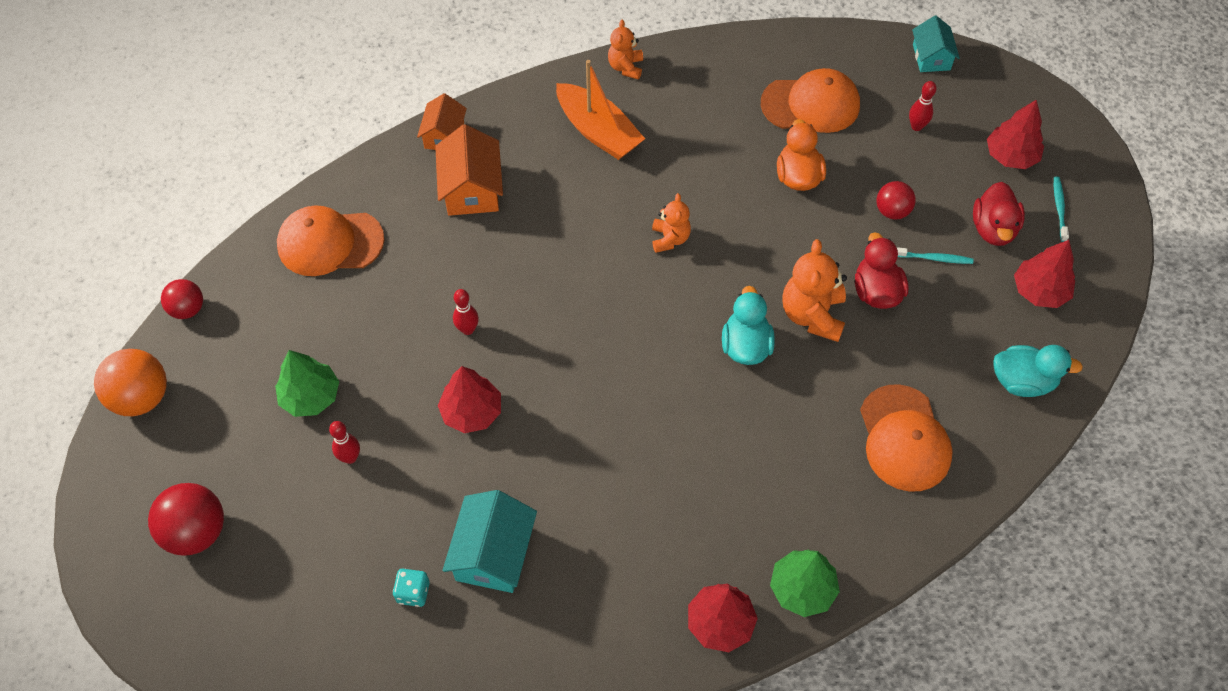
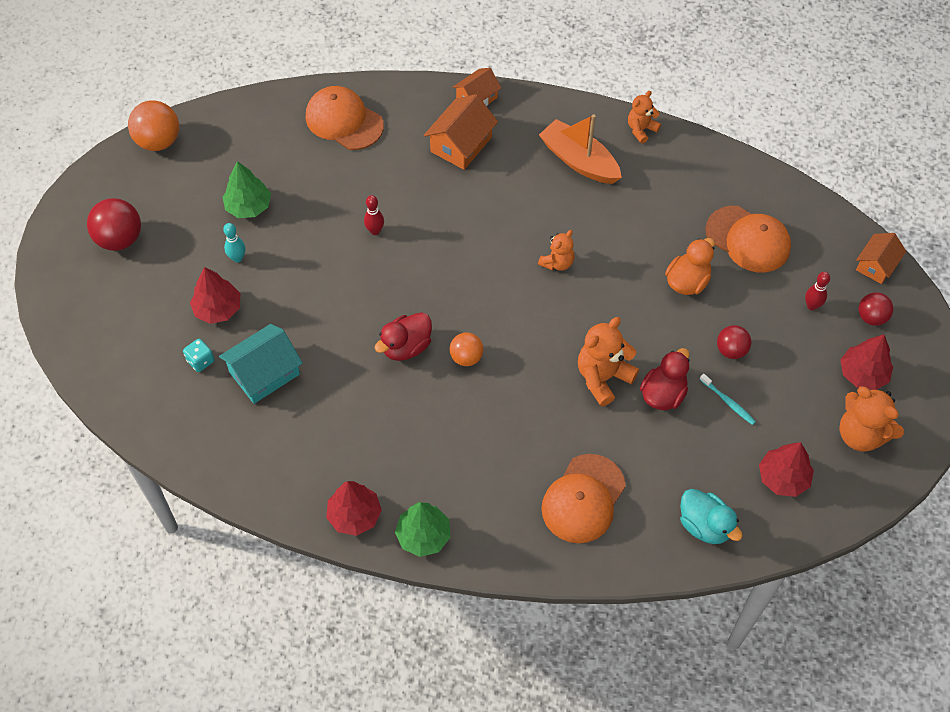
camera: 40 degrees right, 0 degrees up
(188, 309) = (228, 106): red ball -> red ball (871, 317)
(350, 457) = (237, 258): red bowling pin -> turquoise bowling pin
(471, 412) = (330, 282): red tree -> red tree (218, 309)
(598, 131) = (579, 161): orange boat -> orange boat turned 135 degrees clockwise
(674, 387) = (466, 357): none -> orange ball
(745, 346) = (538, 365): turquoise duck -> none
(931, 57) = (876, 265): turquoise house -> orange house
(993, 229) = (793, 413): red duck -> red duck (406, 347)
(1059, 208) = (861, 434): turquoise toothbrush -> orange teddy bear

